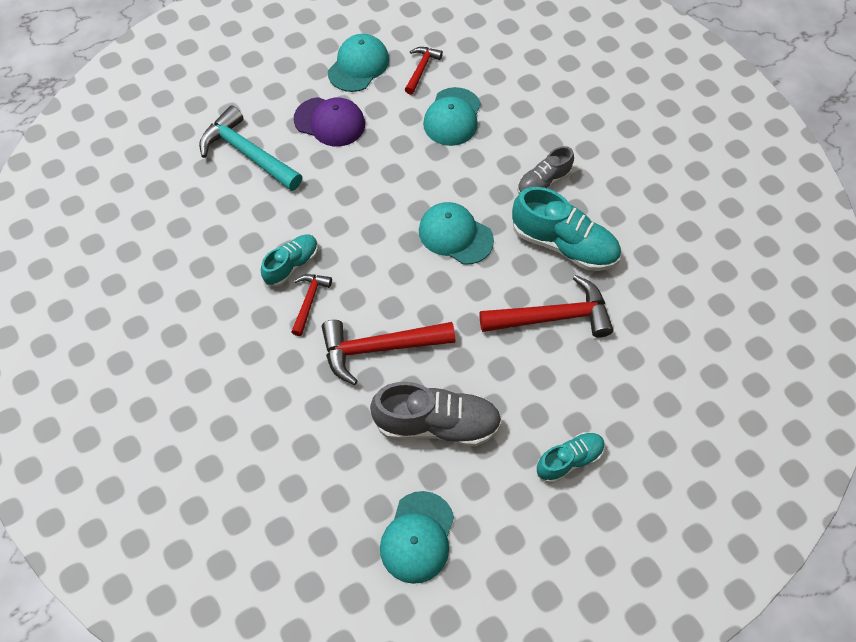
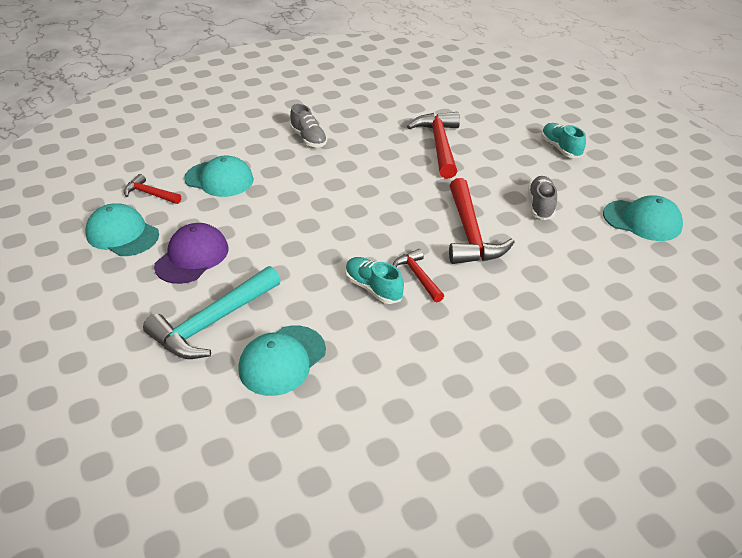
camera: 85 degrees left, 20 degrees down
(309, 301) = (418, 276): red hammer -> red hammer turned 45 degrees clockwise
(437, 424) = (540, 205): grey shoe -> grey shoe, size x0.59
(455, 235) = (354, 185): turquoise cap -> turquoise cap (282, 360)
(564, 245) = (372, 135): turquoise shoe -> none

